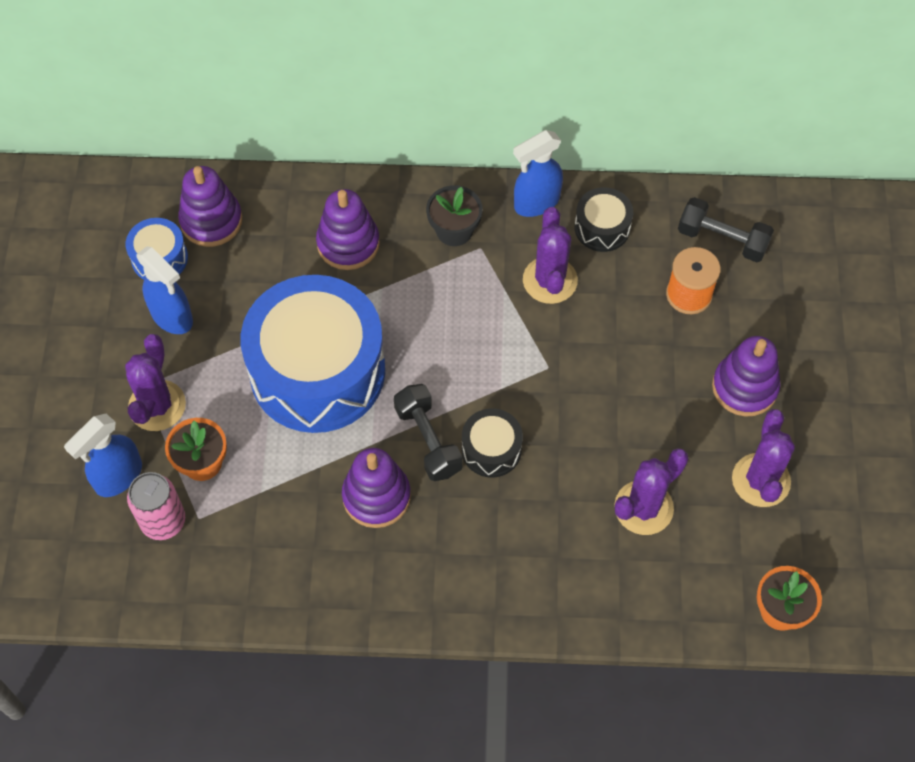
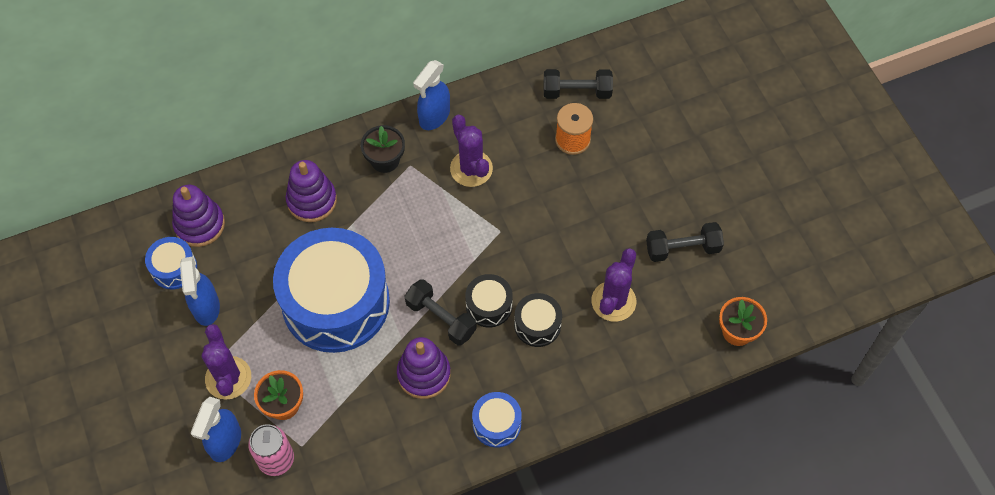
camera: 25 degrees left, 0 degrees up
(172, 317) = (206, 308): blue spray bottle -> blue spray bottle turned 60 degrees clockwise
(432, 592) = (496, 424): none -> blue drum
(602, 228) = (489, 116): black drum -> black drum (537, 325)
(744, 387) = (641, 189): purple stacking toy -> none
(761, 480) = (682, 249): purple cactus -> black dumbbell

